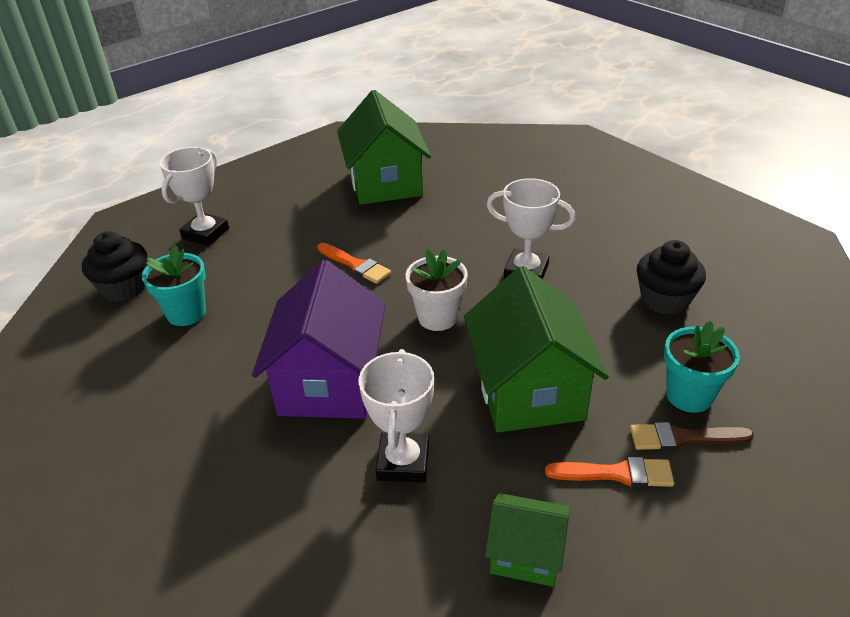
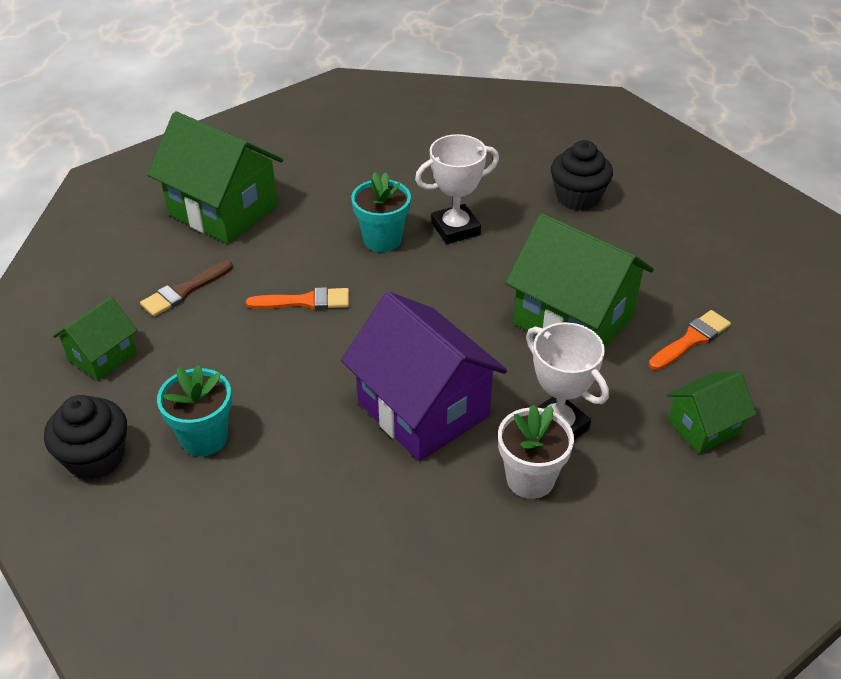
camera: 45 degrees left, 5 degrees up
(205, 233) = (102, 356): white trophy -> green house
(437, 317) = (437, 305): white flower pot -> white flower pot (530, 479)
(683, 438) = (699, 290): brown brush -> brown brush (184, 291)
(689, 395) = (671, 260): turquoise flower pot -> turquoise flower pot (382, 239)

